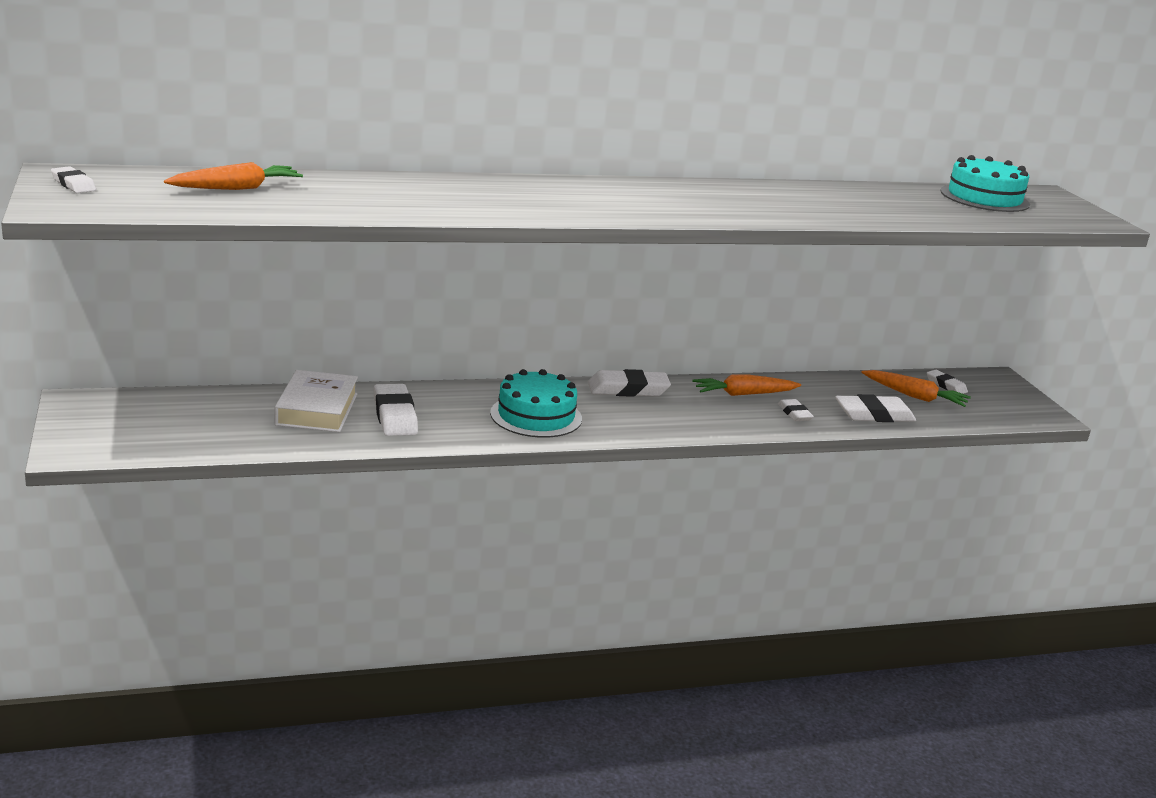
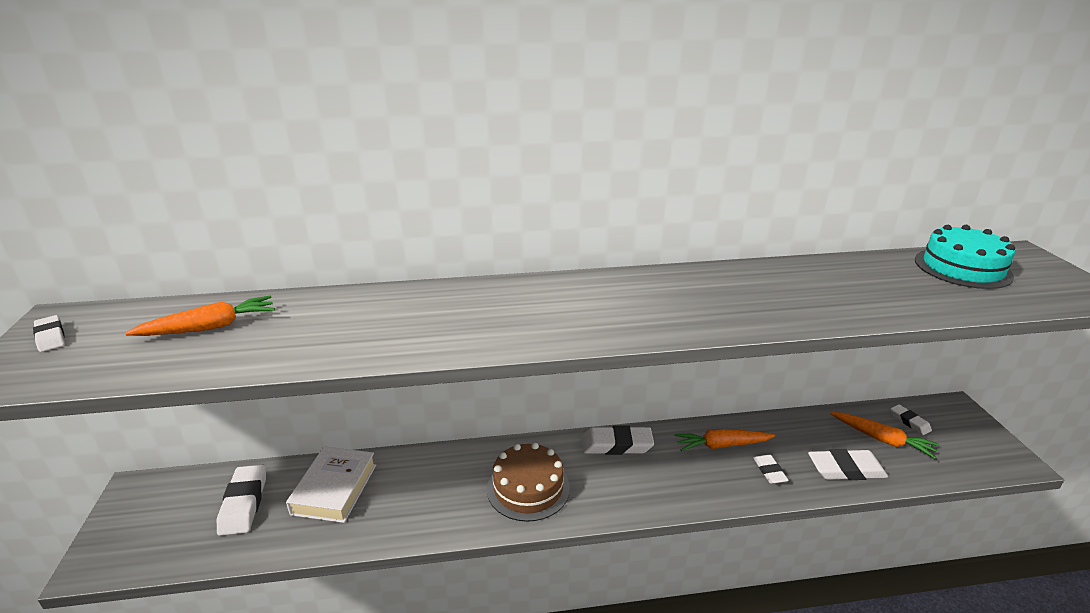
camera: 10 degrees right, 5 degrees up
(394, 416) = (400, 495): white eraser -> white eraser (244, 503)
(536, 416) = (528, 488): turquoise cake -> brown cake

